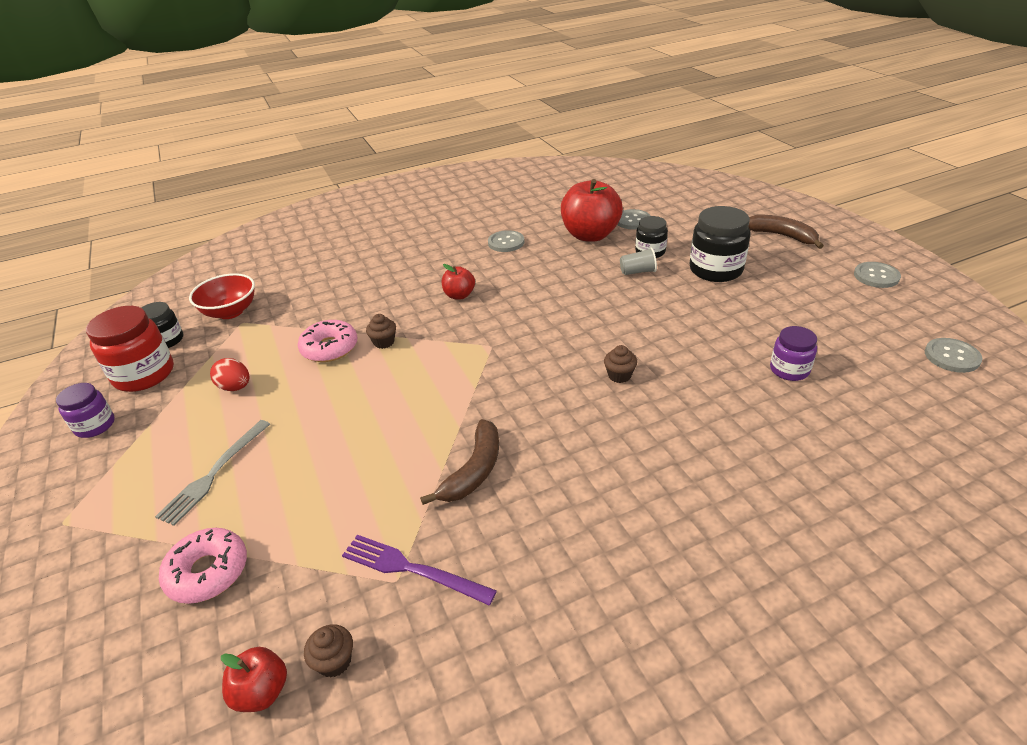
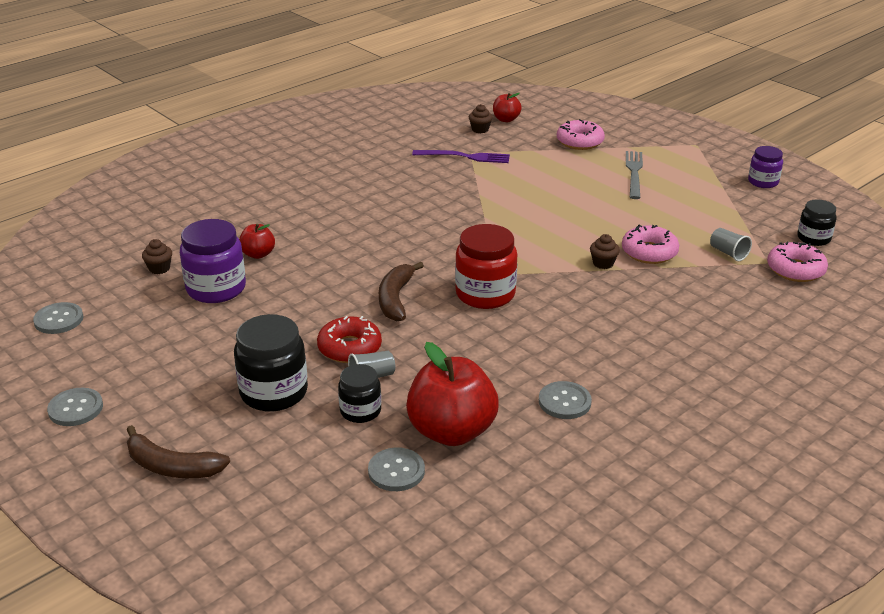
camera: 160 degrees right, 5 degrees down
(144, 374) = (785, 213): red jar -> red jar (485, 294)
(230, 312) = (795, 270): red bowl -> pink donut
(235, 387) = (692, 215): red egg -> none
(261, 336) = (728, 253): none -> grey cup
(459, 295) = (568, 318): red apple -> red apple (258, 254)
(474, 470) = (456, 196): brown banana -> brown banana (395, 299)
(619, 375) = (368, 265): brown cupcake -> brown cupcake (159, 268)
(652, 294) = (349, 348): none -> red donut
(789, 370) = (216, 289): purple jar -> purple jar, size x1.68

